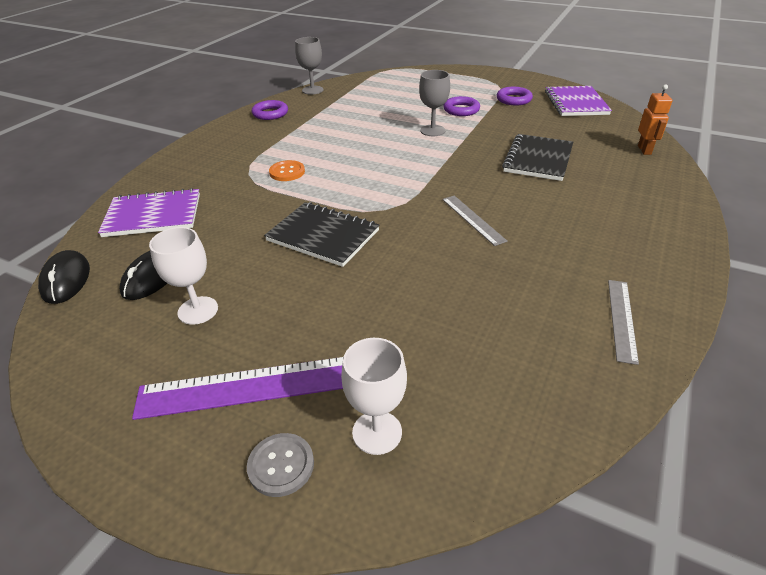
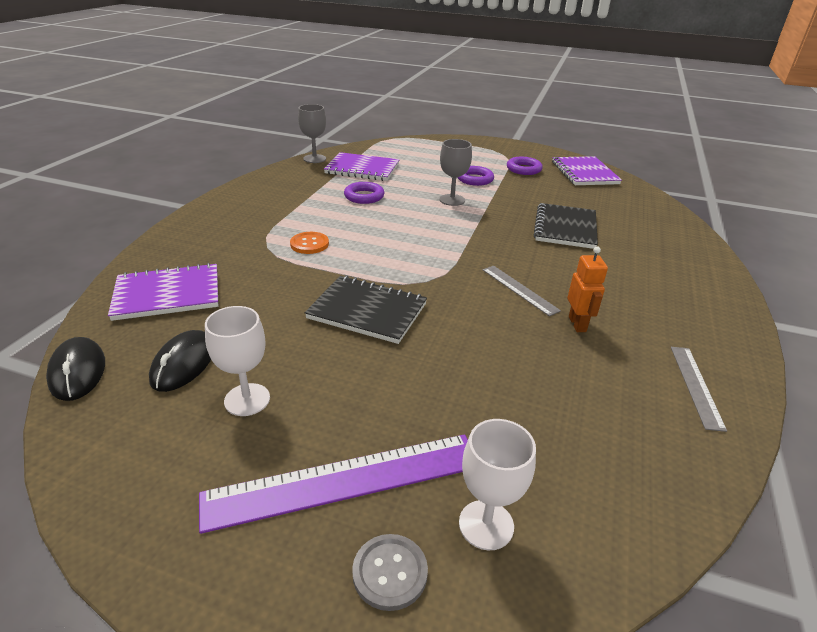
camera: 10 degrees left, 5 degrees down
(270, 113) = (275, 183): purple ring -> purple ring (364, 196)
(354, 100) = (362, 169): none -> purple notebook
(644, 150) = (663, 218): orange robot -> orange robot (577, 324)

